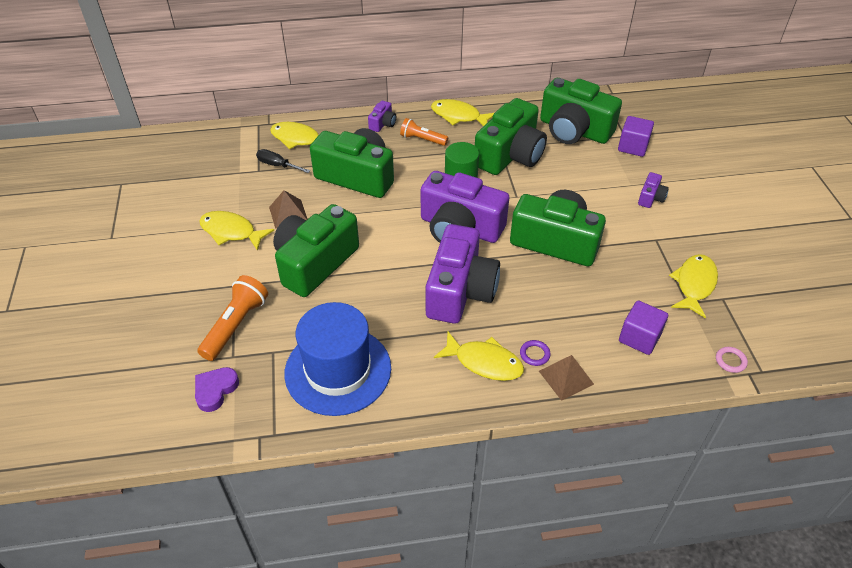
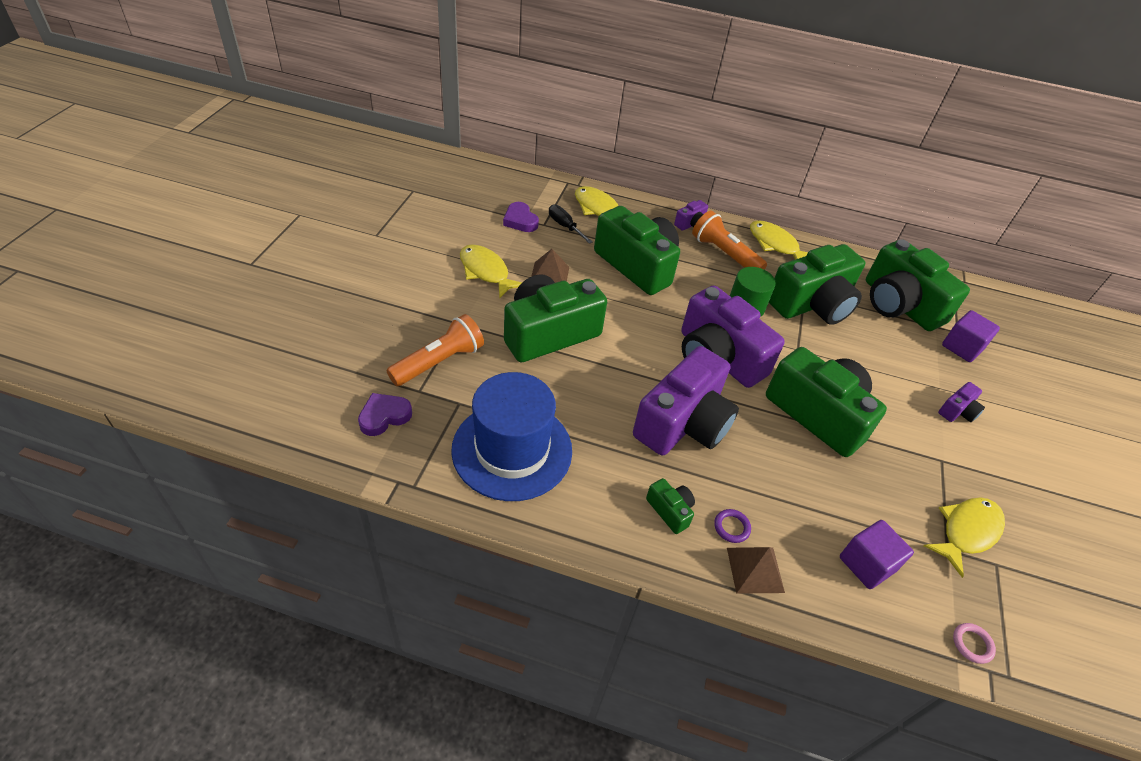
camera: 20 degrees right, 0 degrees up
(235, 175) = (520, 220): none -> purple heart
(422, 139) = (724, 254): orange flashlight -> orange flashlight, size x1.51
(484, 362) = (670, 511): yellow fish -> green camera

